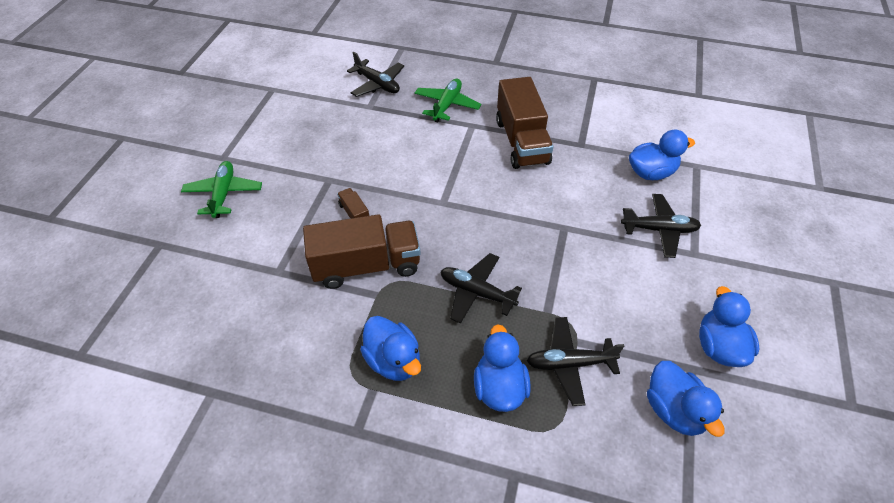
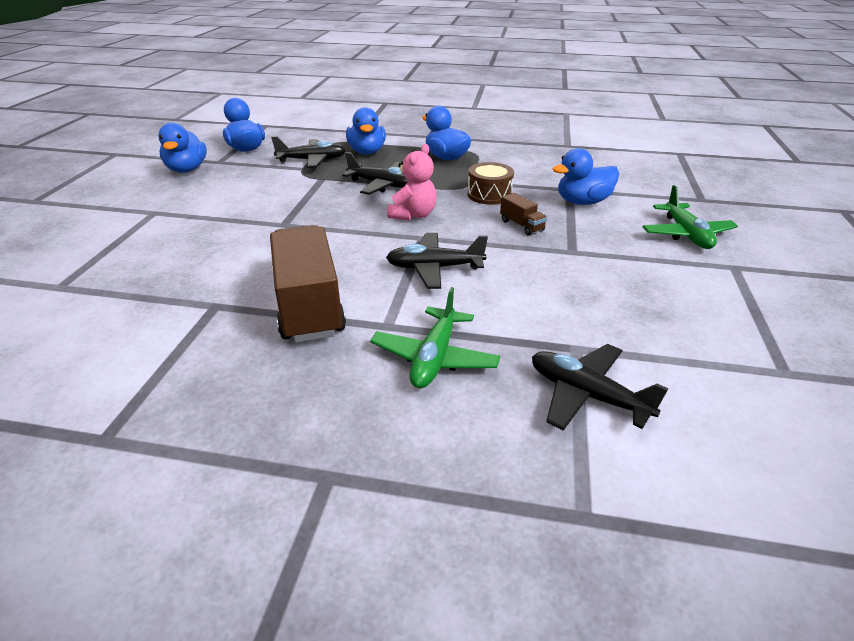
camera: 175 degrees right, 15 degrees down
(366, 266) = (489, 195): brown truck -> brown drum
(447, 234) = (413, 215): none -> pink teddy bear
(651, 173) = (135, 275): blue duck -> blue duck (582, 202)
(659, 230) = (176, 226): black plane -> black plane (434, 268)

